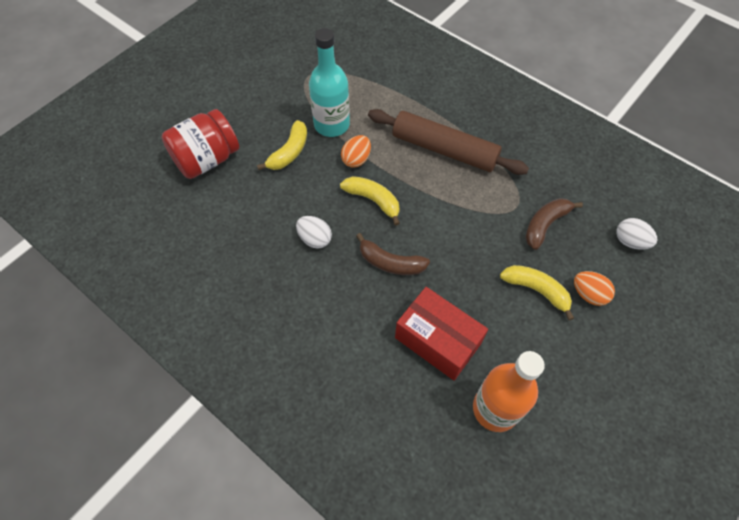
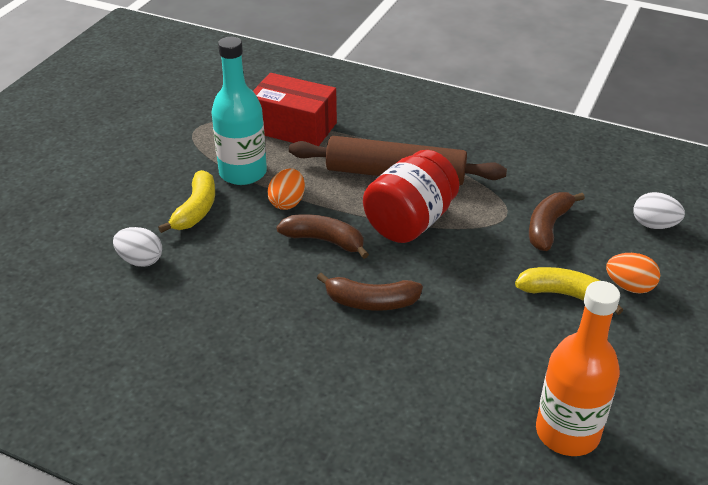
camera: 15 degrees left, 20 degrees down
(207, 160) = (84, 237): red jar -> red jar (410, 222)
(315, 239) = (261, 295): white egg -> white egg (140, 260)
(373, 200) = (324, 241): yellow banana -> brown banana
(437, 340) = (463, 373): red box -> red box (294, 127)

